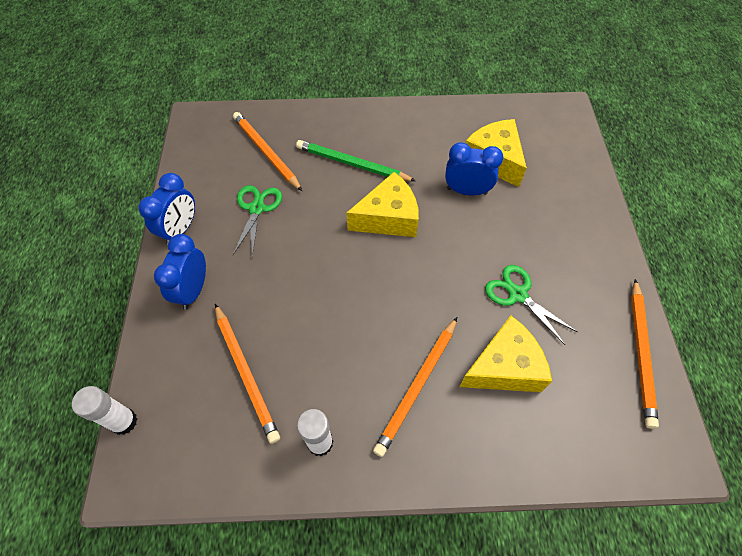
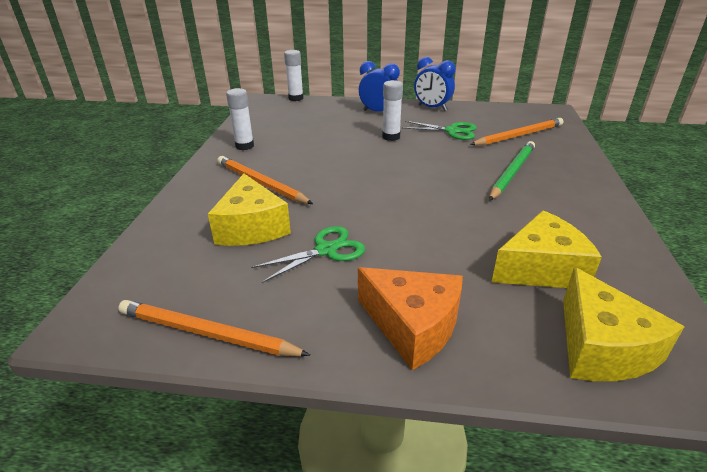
camera: 100 degrees right, 25 degrees down
(246, 372) = (308, 126): orange pencil -> none
(277, 268) = (391, 137): none -> white glue stick
(388, 218) = (440, 185): yellow cheese -> yellow cheese (601, 347)
(466, 191) = (480, 237): blue clock -> none
(579, 229) = (412, 326): none -> orange cheese

